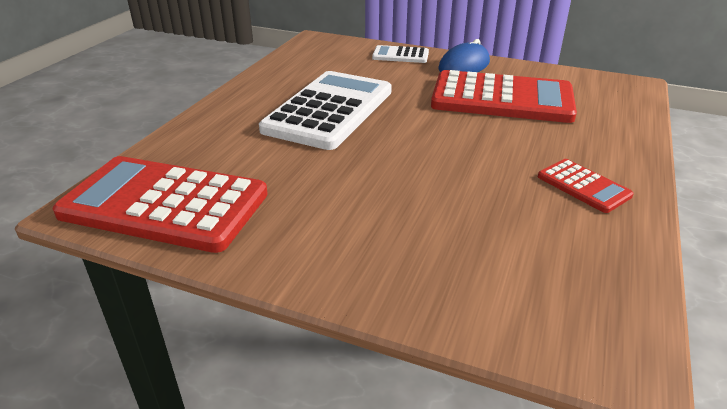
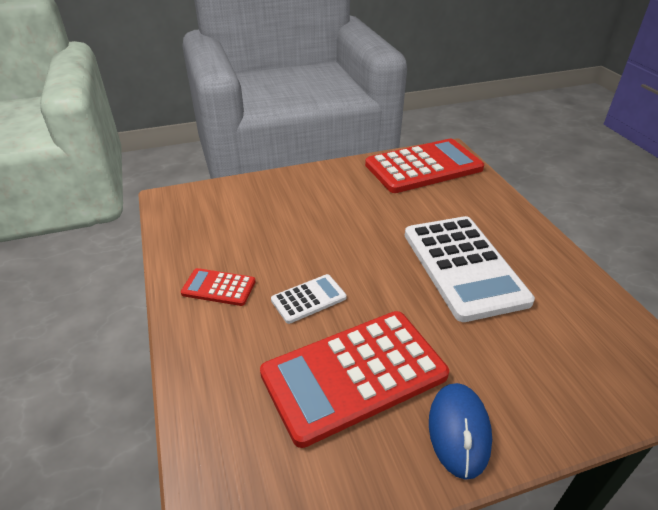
camera: 140 degrees right, 5 degrees up
(400, 55) = (551, 407): white calculator -> white calculator (308, 299)

